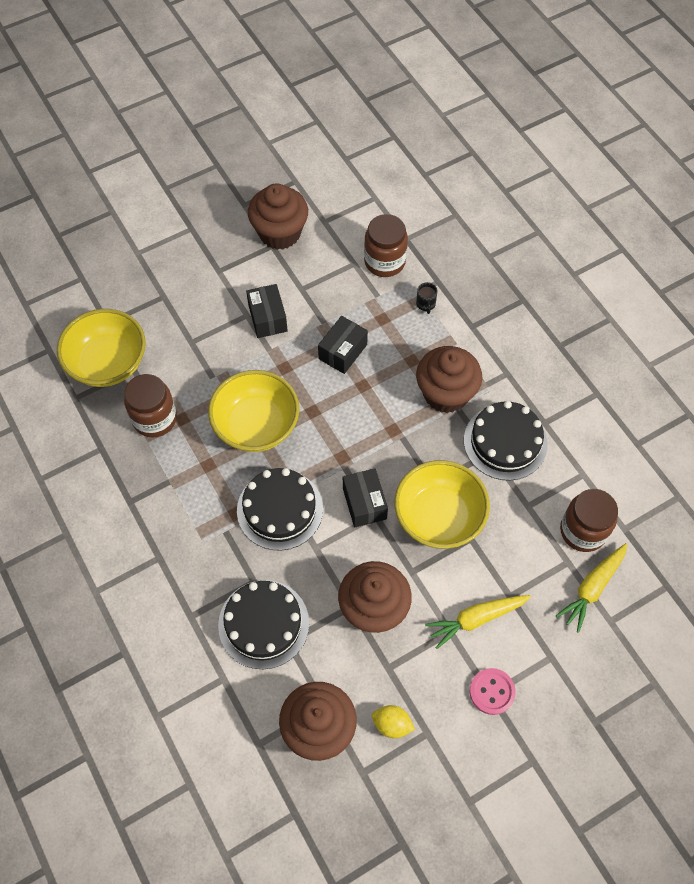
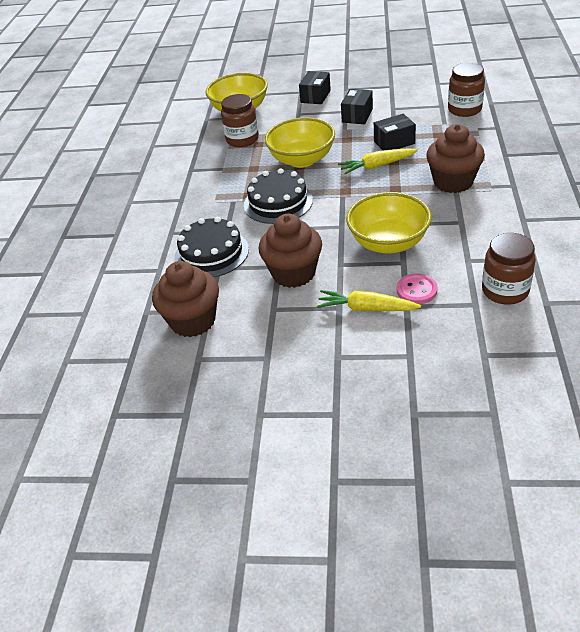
camera: 40 degrees right, 20 degrees down
(280, 233) = (401, 82): brown cupcake -> none
(364, 503) = (339, 218): black box -> black box (315, 96)
(392, 724) = (245, 341): yellow lemon -> none
(426, 304) = (477, 136): black mug -> none
(492, 692) = (340, 356): pink button -> pink button (416, 290)
(505, 442) = (479, 220): black cake -> none
(592, 588) = (484, 328): yellow carrot -> yellow carrot (377, 166)

